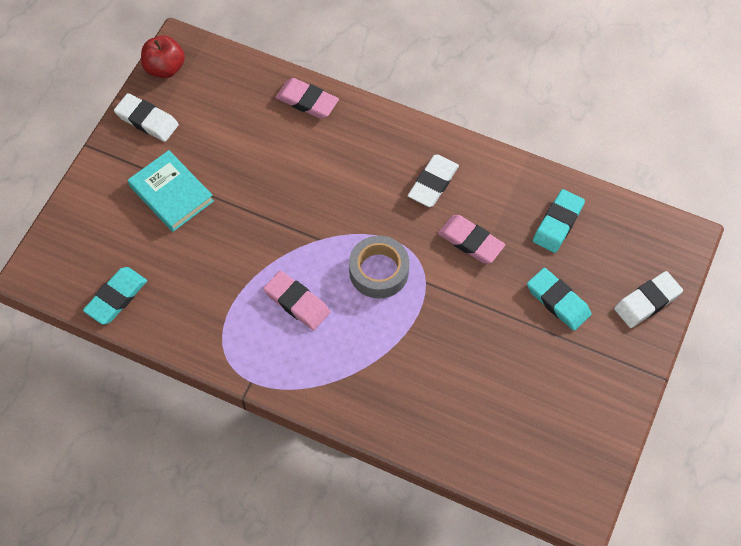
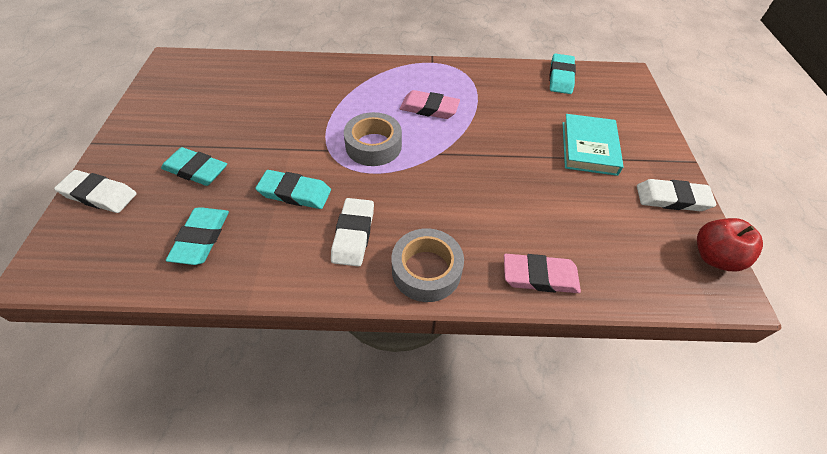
camera: 155 degrees right, 10 degrees down
(171, 194) = (589, 148): turquoise book -> turquoise book turned 75 degrees clockwise
(388, 135) = (426, 270): none -> grey tape
(470, 241) = (295, 193): pink eraser -> turquoise eraser
(647, 302) = (99, 195): white eraser -> white eraser turned 75 degrees clockwise

